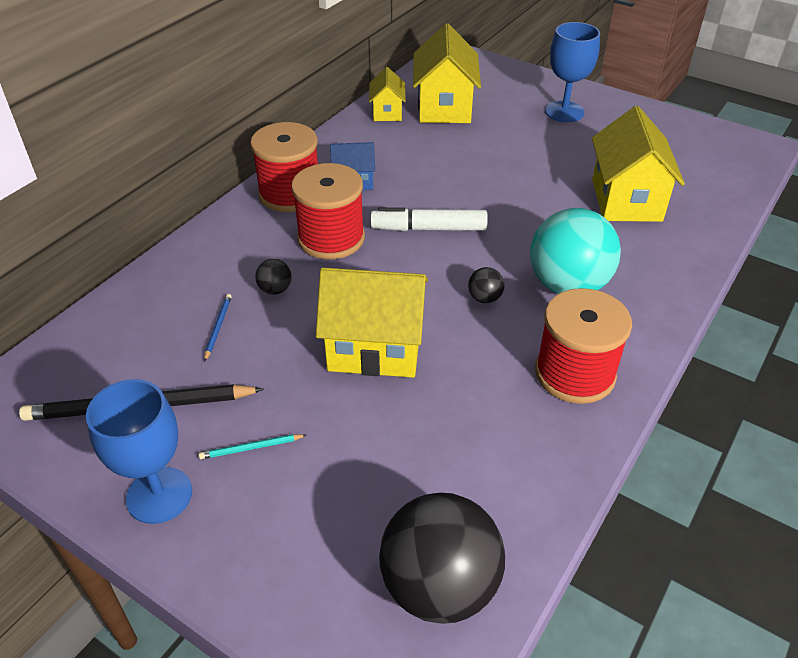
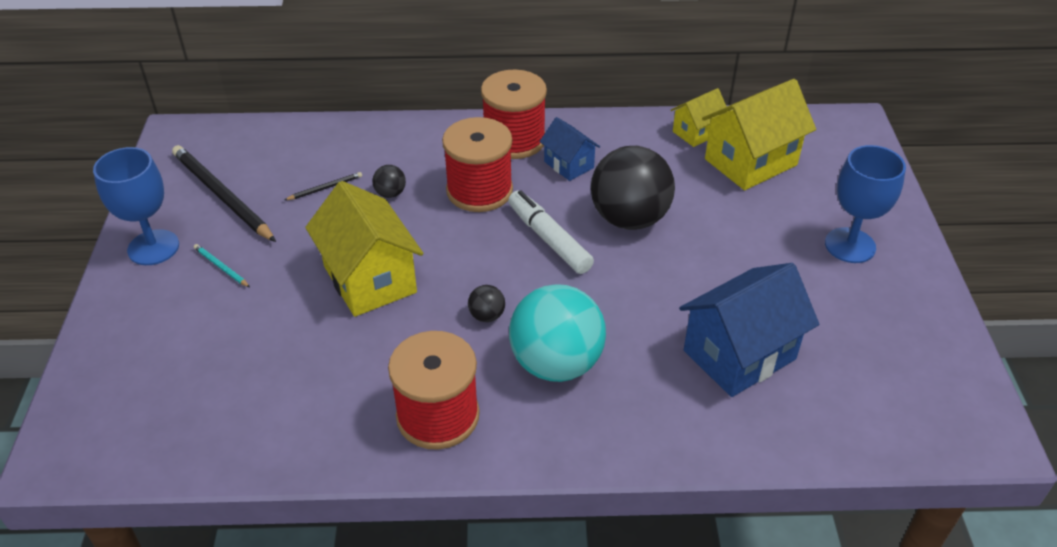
camera: 55 degrees right, 0 degrees up
(218, 327) = (325, 188): blue pencil -> black pencil
(439, 586) = (157, 426): black ball -> black ball (629, 219)
(626, 200) = (739, 355): yellow house -> blue house

